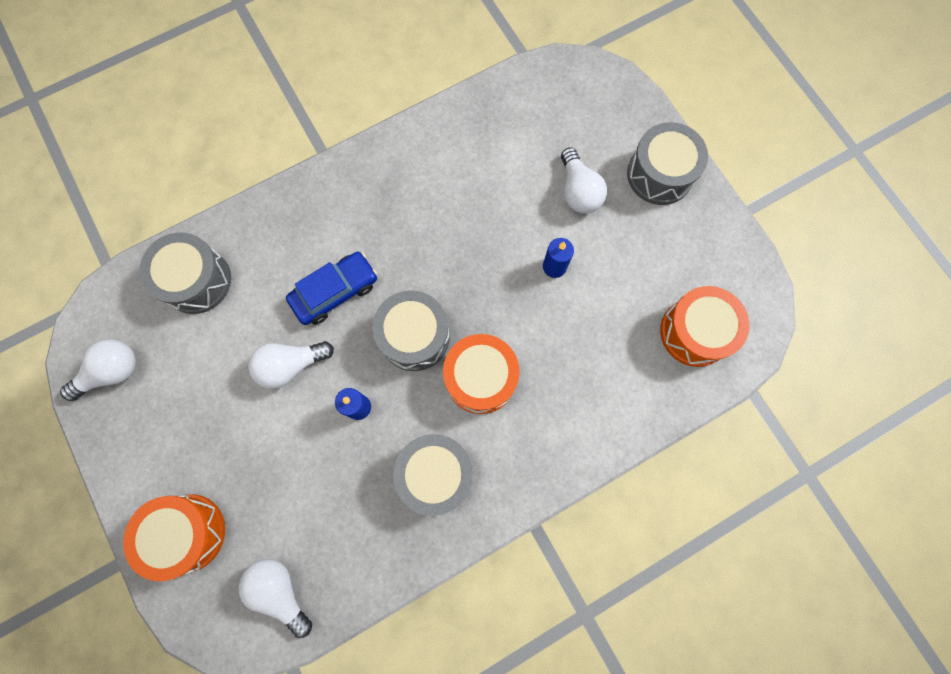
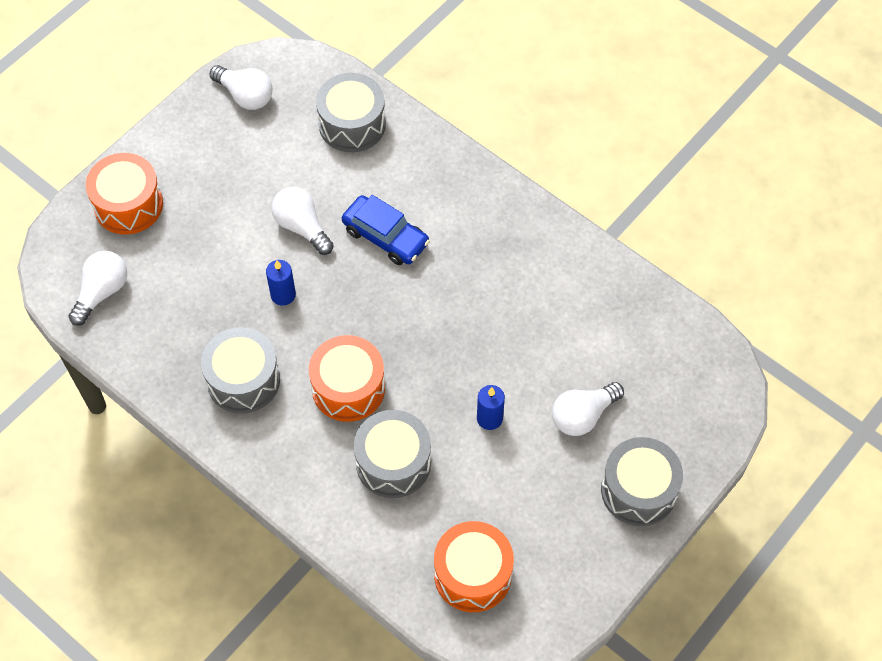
camera: 70 degrees right, 15 degrees down
(414, 336) = (368, 318): grey drum -> grey drum (393, 463)

